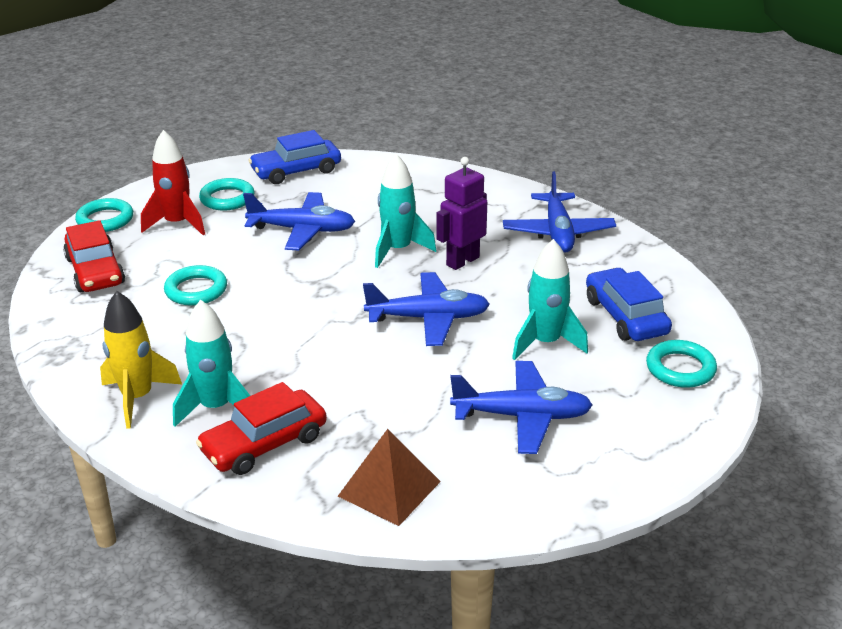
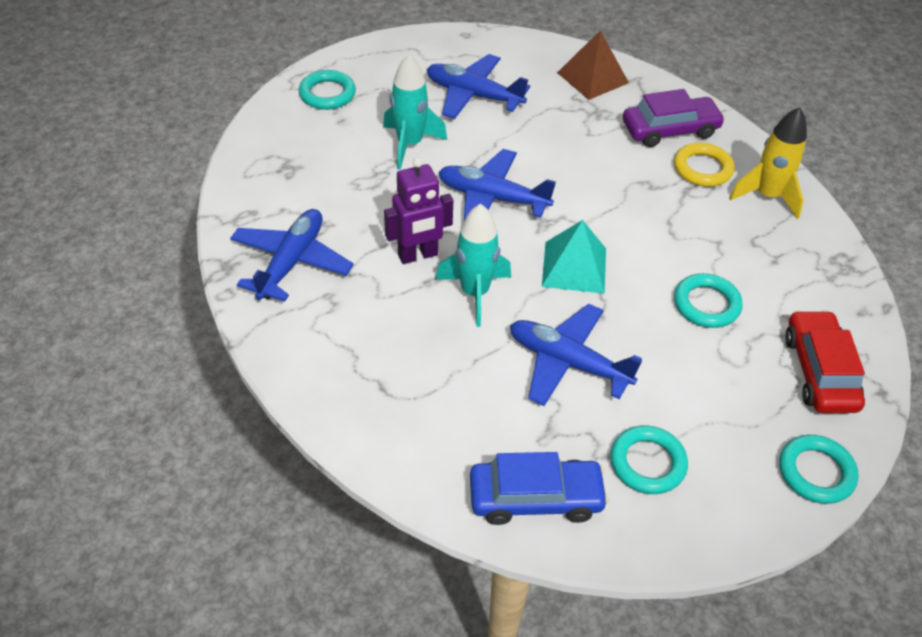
camera: 160 degrees left, 15 degrees up
(177, 224) = (719, 429): red rocket -> none
(216, 407) = (702, 168): turquoise rocket -> yellow ring
(264, 444) = (670, 130): red car -> purple car
(323, 286) = (574, 267): none -> turquoise pyramid
(625, 316) = (322, 147): blue car -> none

